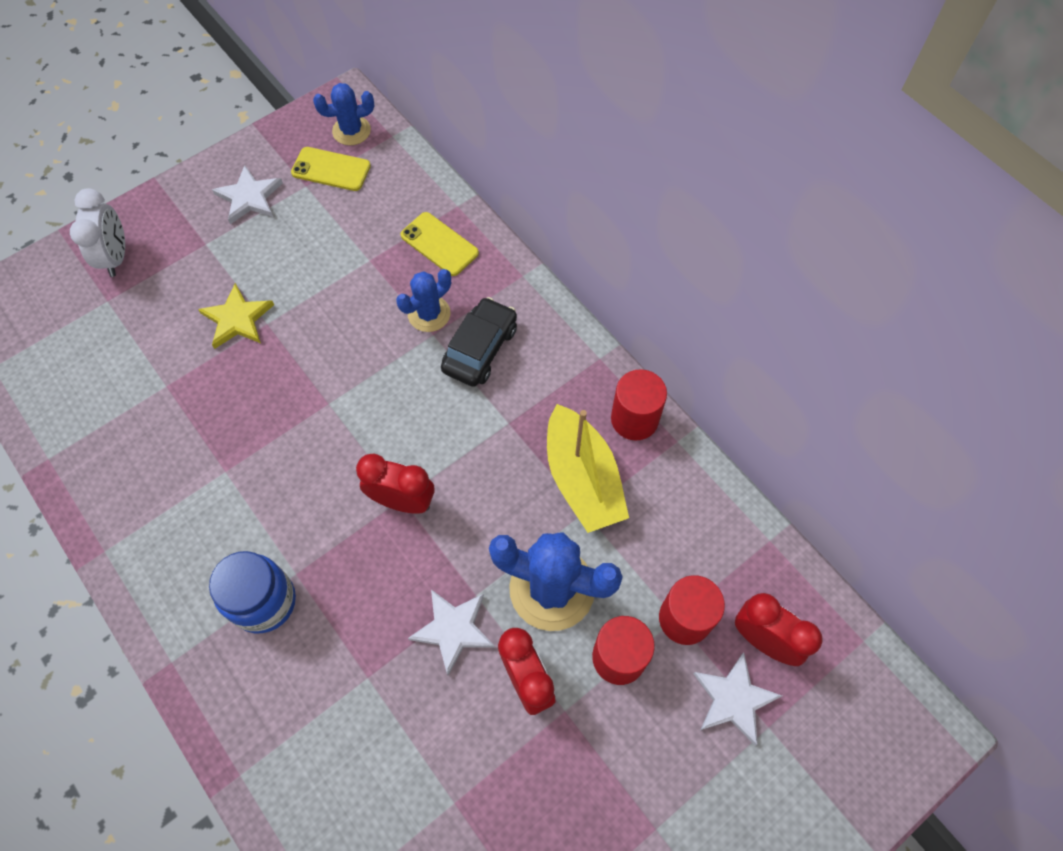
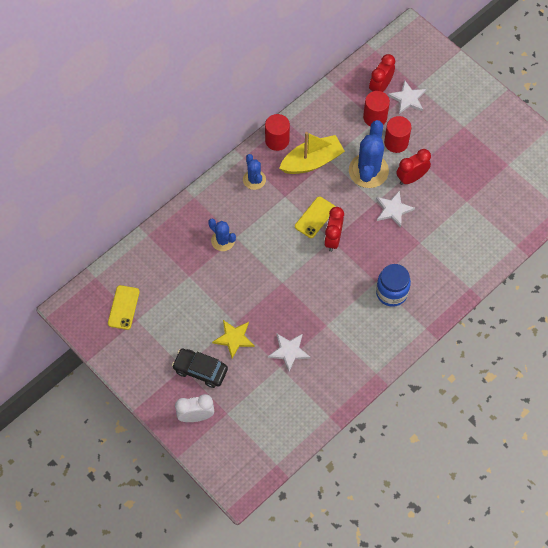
camera: 95 degrees left, 0 degrees up
(249, 197) = (147, 350): white star -> white star (289, 351)
(351, 131) = (92, 301): blue cactus -> blue cactus (254, 179)
(439, 244) = (176, 241): yellow phone -> yellow phone (315, 217)
(480, 349) = (243, 213): black car -> black car (200, 370)

